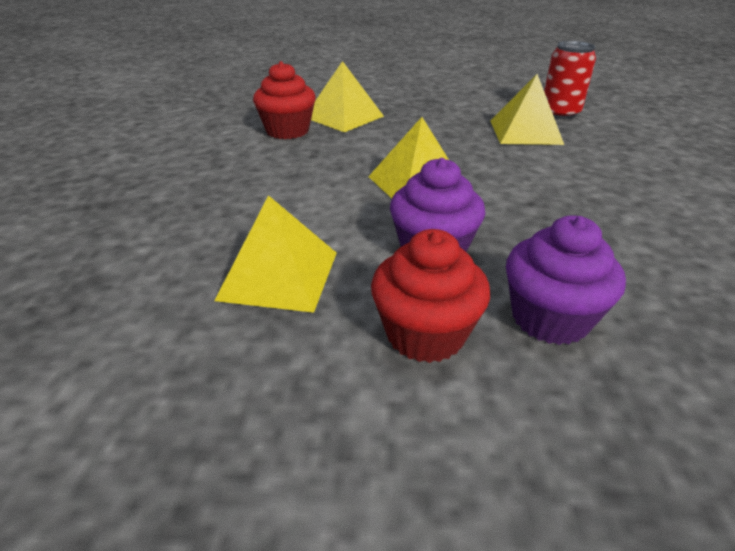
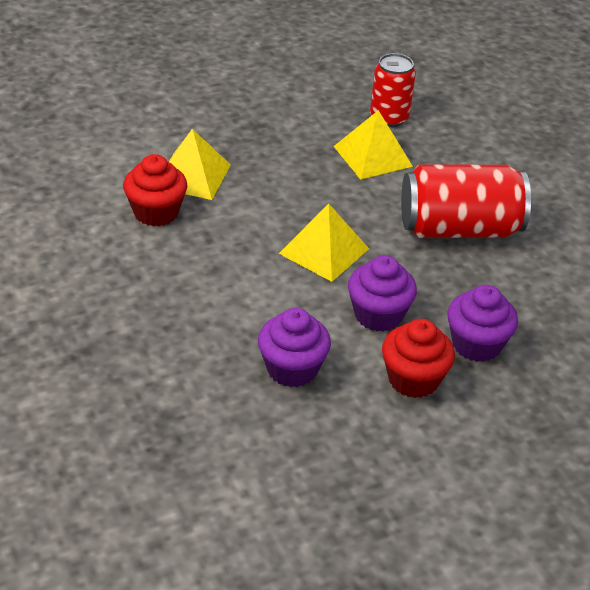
camera: 30 degrees left, 5 degrees up
(279, 275) = (292, 369): yellow pyramid -> purple cupcake
(591, 198) = (459, 229): none -> red can

